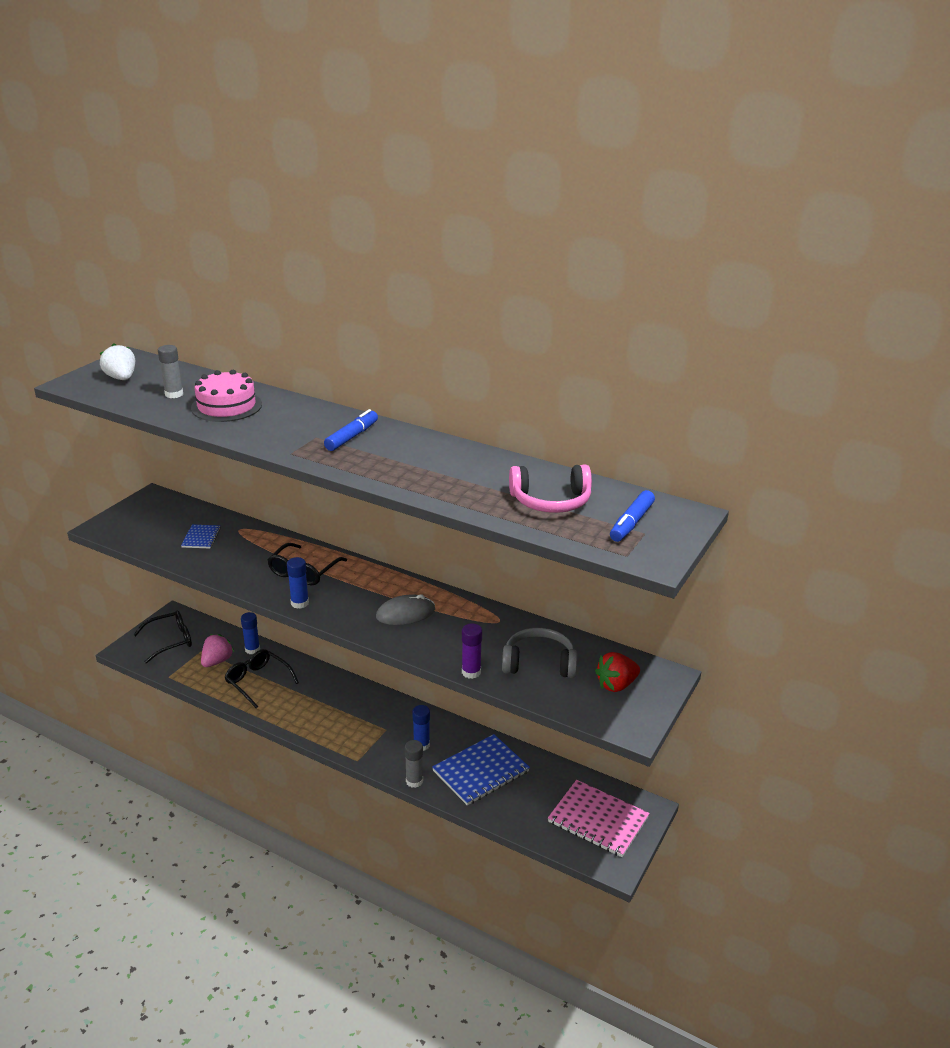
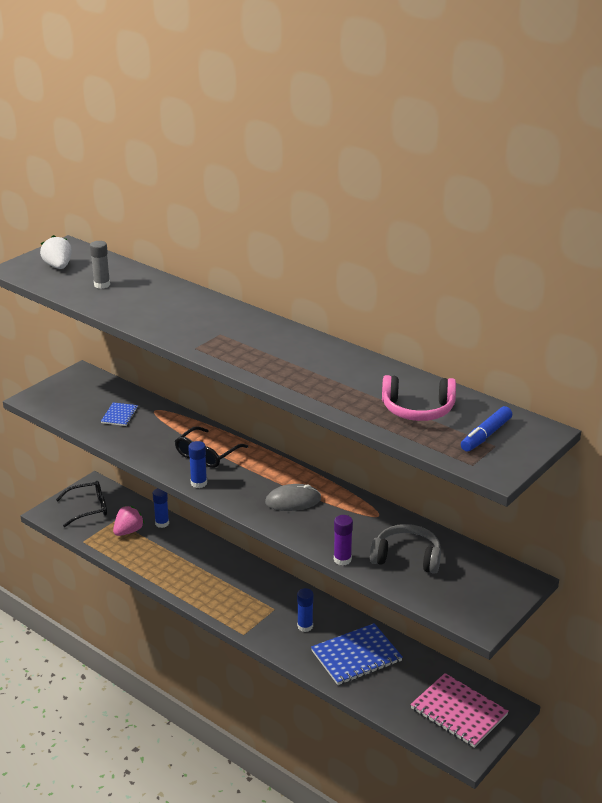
camera: 10 degrees right, 0 degrees up
(226, 406) = (146, 299): pink cake -> none
(258, 681) = (163, 553): black glasses -> none
(352, 437) = (252, 336): blue marker -> none
(414, 781) = (292, 658): grey glue stick -> none
(616, 685) = (474, 584): red strawberry -> none

